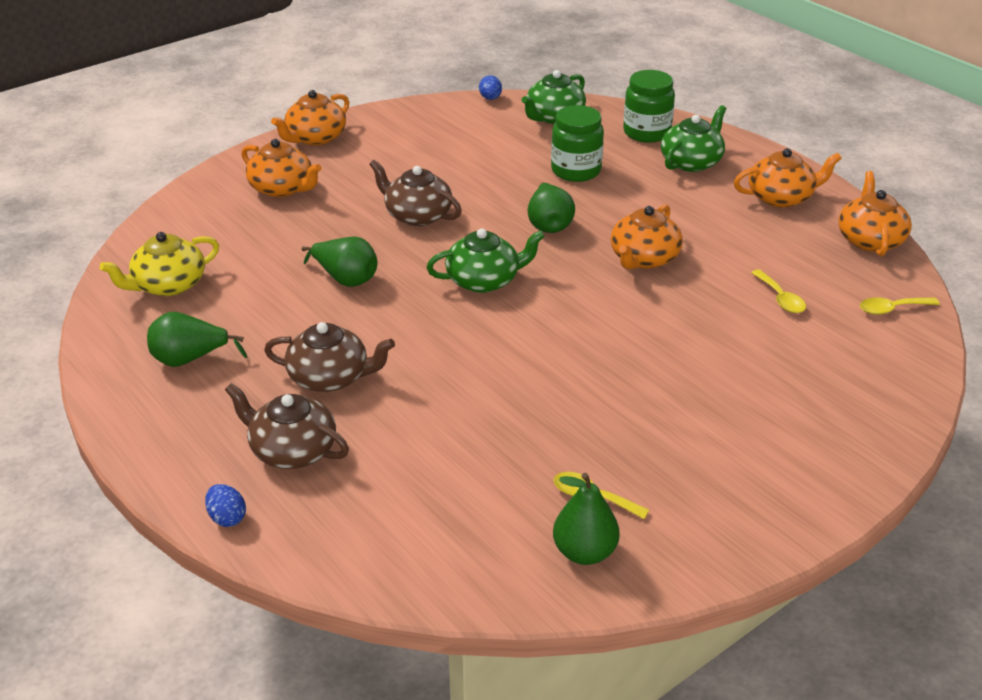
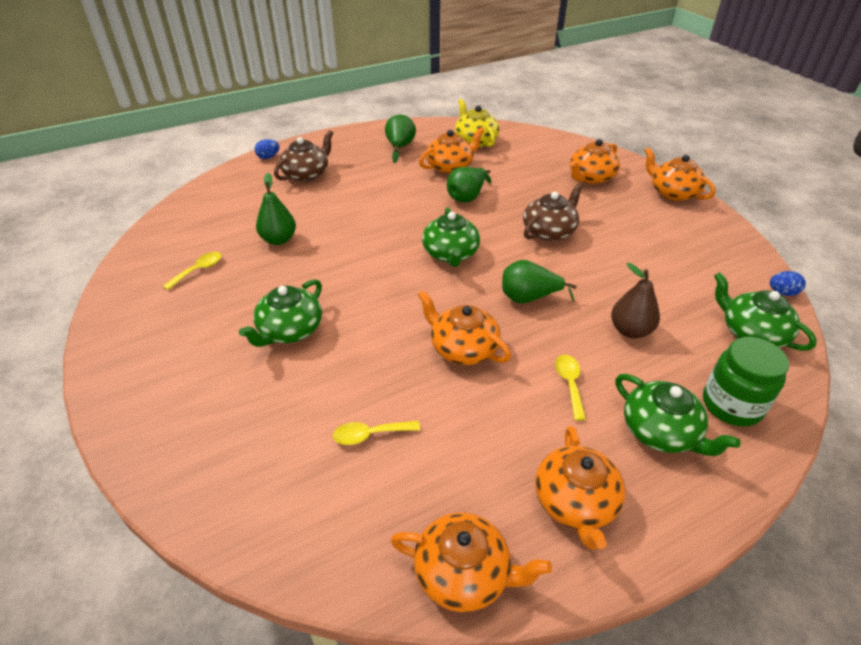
camera: 100 degrees right, 5 degrees up
(257, 301) = (450, 167): none -> orange teapot
(330, 377) = (363, 187): brown teapot -> none
(576, 171) = (630, 330): green jar -> brown pear
(584, 552) = (158, 260): green pear -> green pear (279, 240)
(672, 379) = (289, 330): none -> green teapot
(891, 309) = (316, 536): yellow spoon -> yellow spoon (569, 384)

